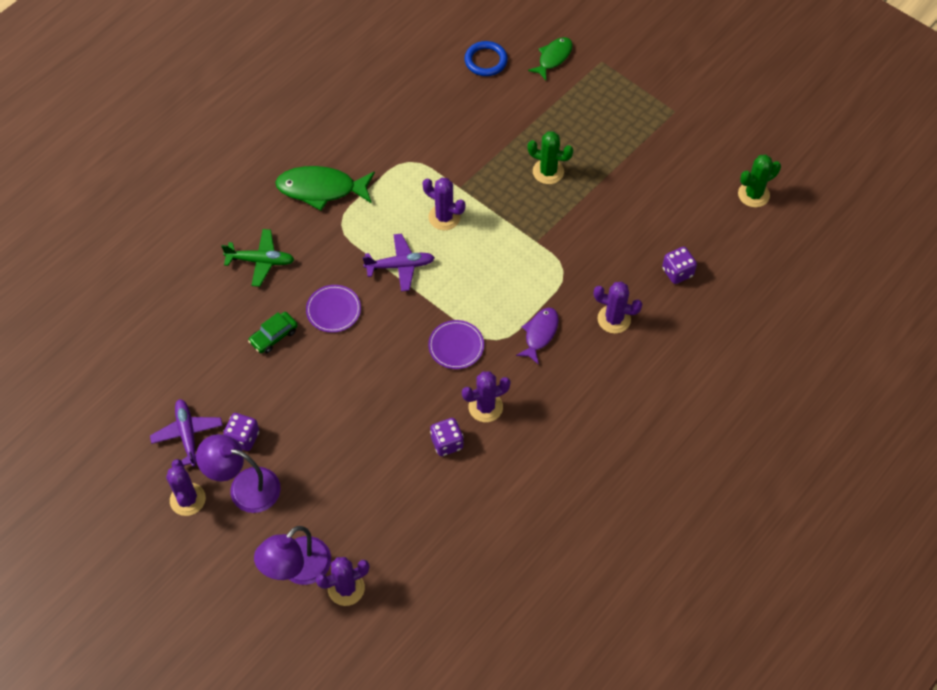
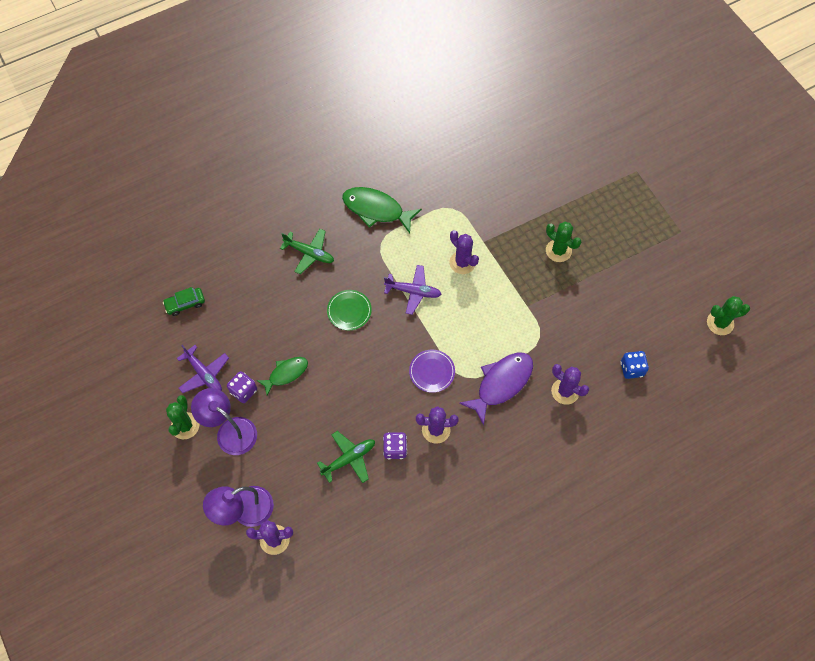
camera: 20 degrees right, 5 degrees up
(187, 434) = (204, 374): purple plane -> purple plane turned 135 degrees clockwise
(187, 499) = (185, 426): purple cactus -> green cactus
(274, 336) = (296, 317): green car -> green car (185, 304)
(333, 310) = (349, 311): purple plate -> green plate
(398, 471) = (349, 459): none -> green plane
(486, 61) = (543, 143): blue ring -> none
(540, 334) = (501, 384): purple fish -> purple fish, size x1.61
(553, 58) = (598, 157): green fish -> green fish (286, 374)
(677, 272) = (631, 369): purple dice -> blue dice

